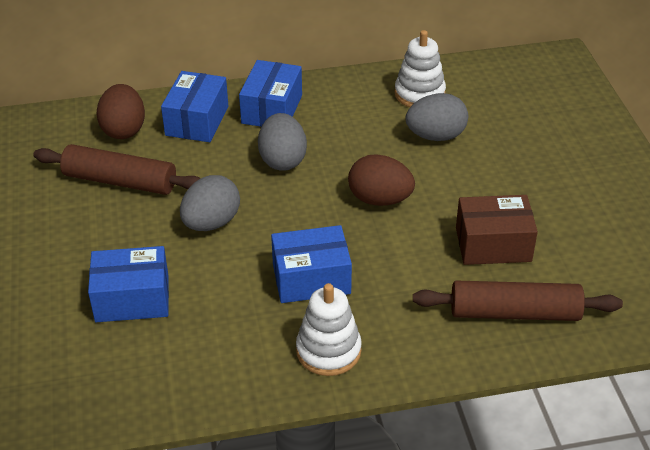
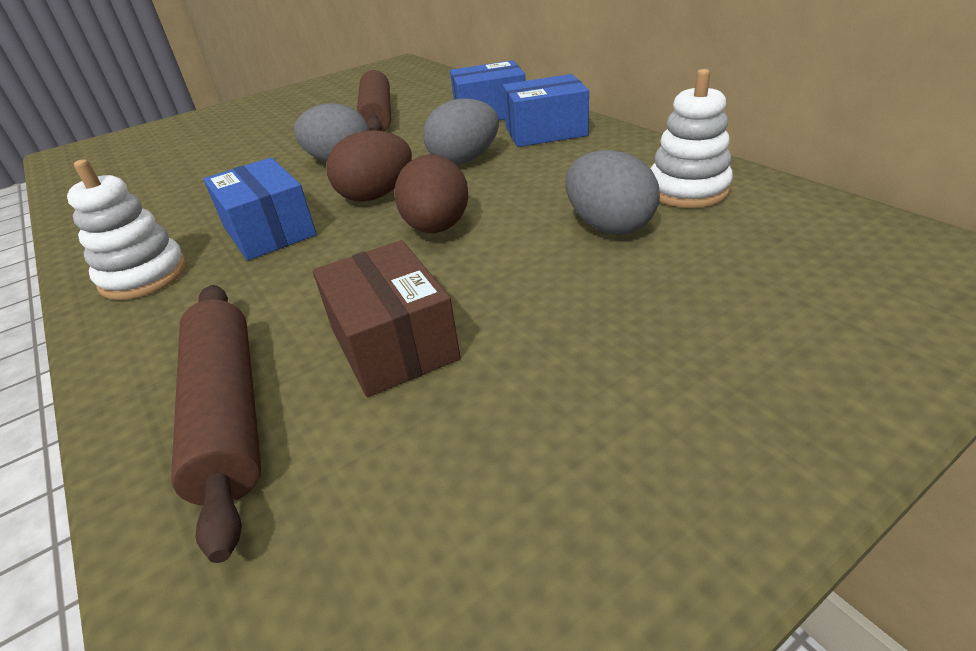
camera: 70 degrees right, 5 degrees down
(124, 130) = (449, 97): brown egg -> brown egg (376, 195)
(132, 299) = (220, 165): blue box -> none

